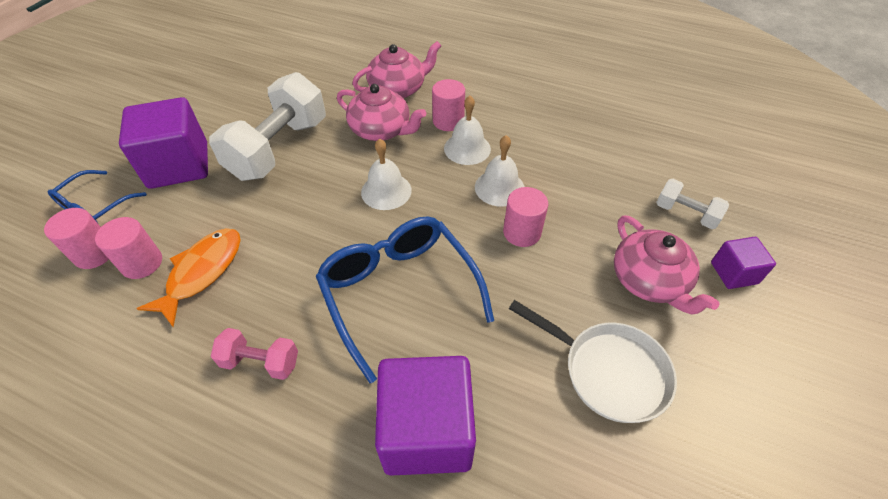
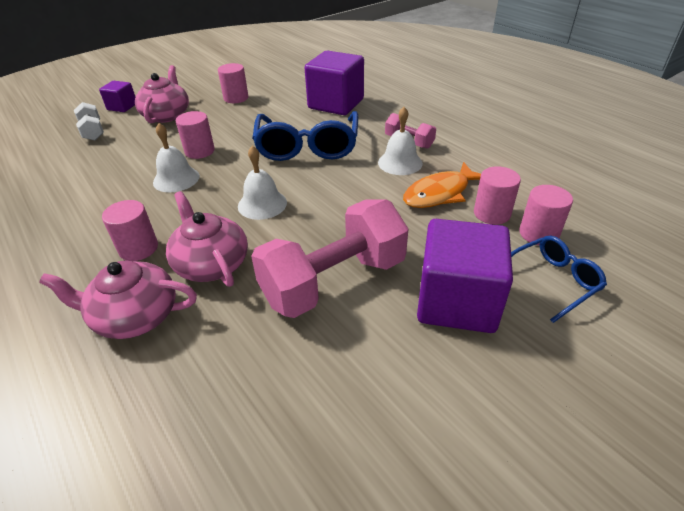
camera: 150 degrees left, 10 degrees down
(279, 149) = (333, 281): white dumbbell -> pink dumbbell
(467, 148) = (158, 216): white bell -> white bell (400, 163)
(608, 371) = (236, 98): white pan -> pink cylinder

